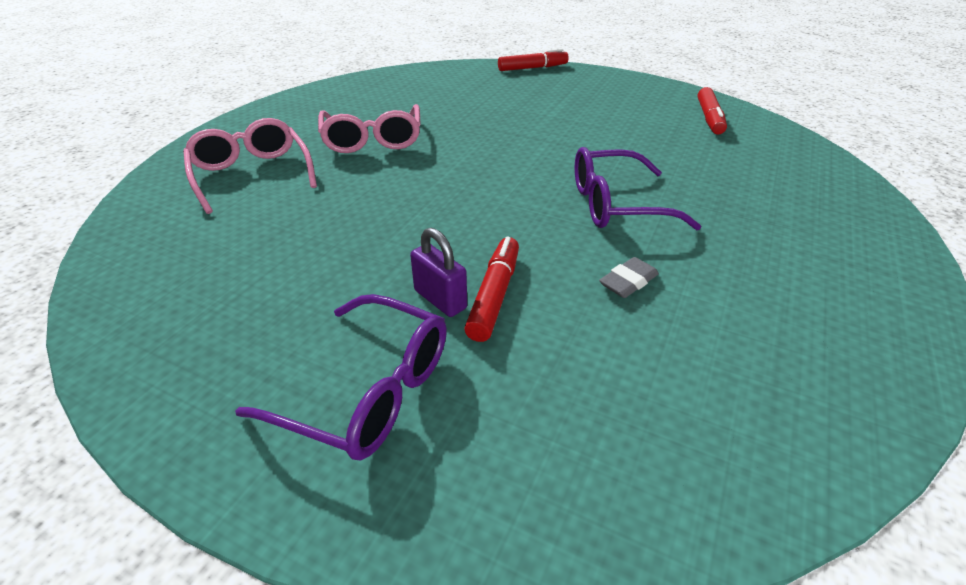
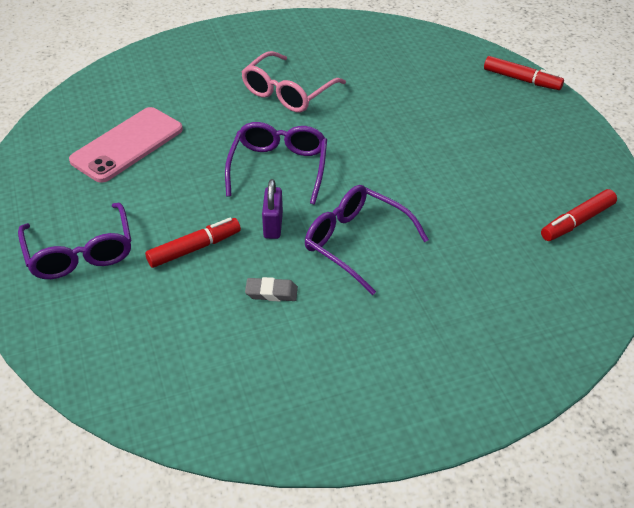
camera: 45 degrees right, 5 degrees up
(252, 174) = (186, 82): pink glasses -> none
(261, 252) = (127, 145): none -> pink phone
(440, 299) = (167, 232): purple padlock -> purple padlock (273, 225)
(458, 190) = (279, 167): none -> purple glasses

